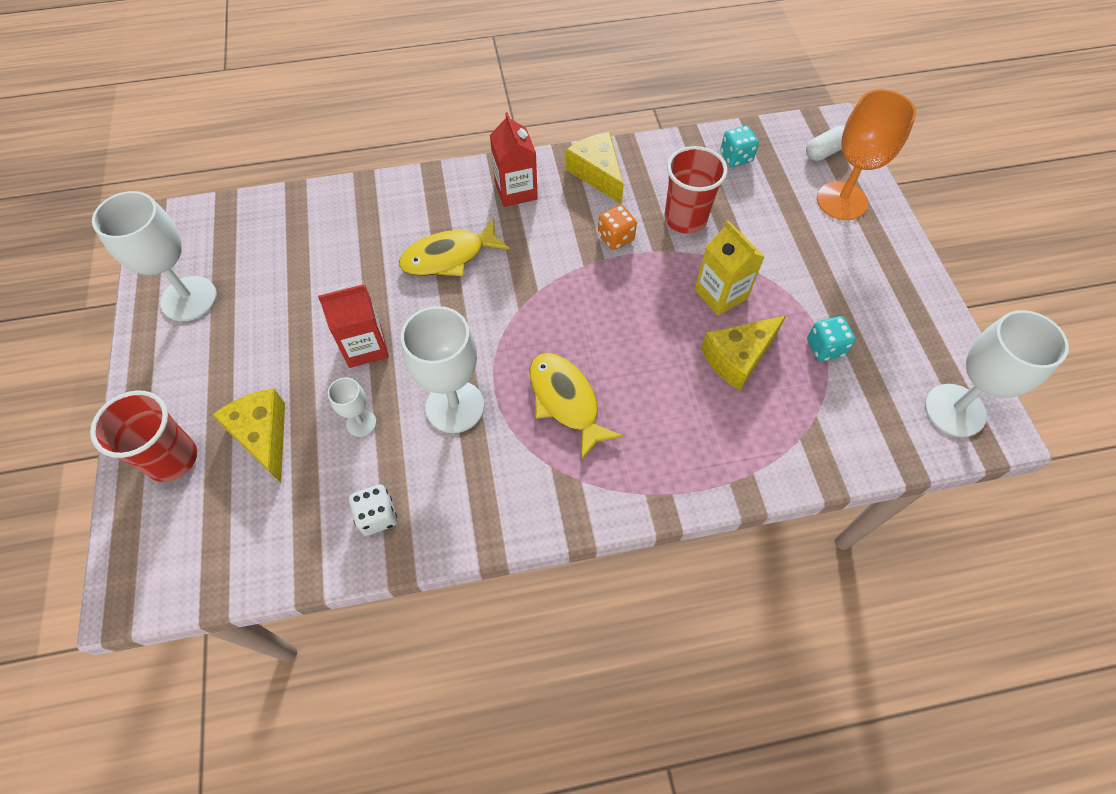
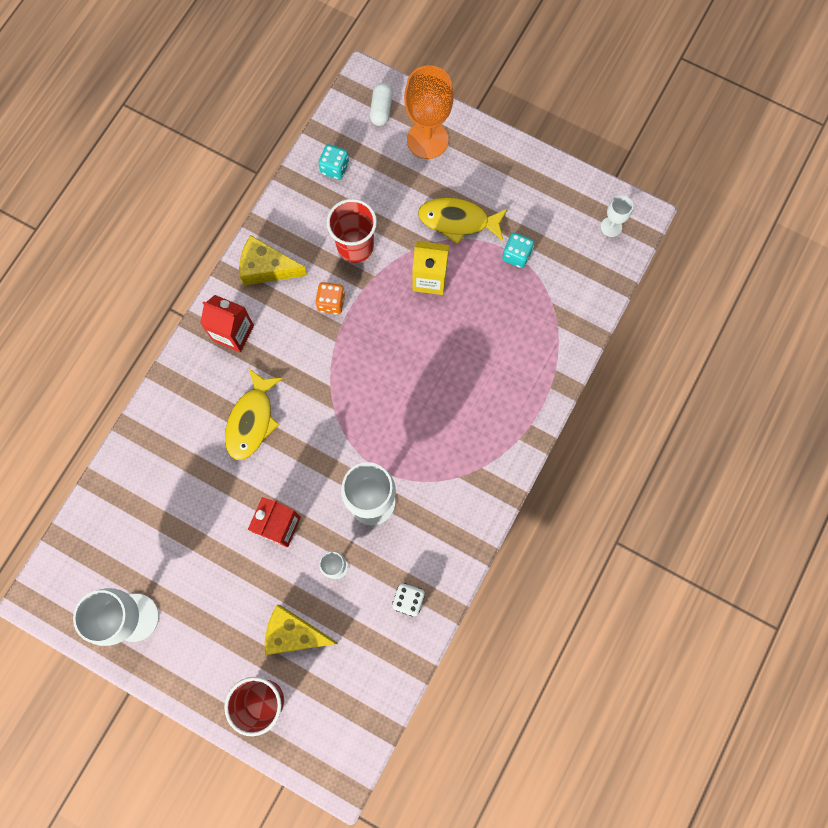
camera: 50 degrees left, 15 degrees up
(566, 401) = (424, 434): yellow fish -> yellow fish (458, 221)
(738, 357) = (480, 310): yellow cheese -> none
(954, 410) = (611, 227): white goblet -> white goblet, size x0.50

